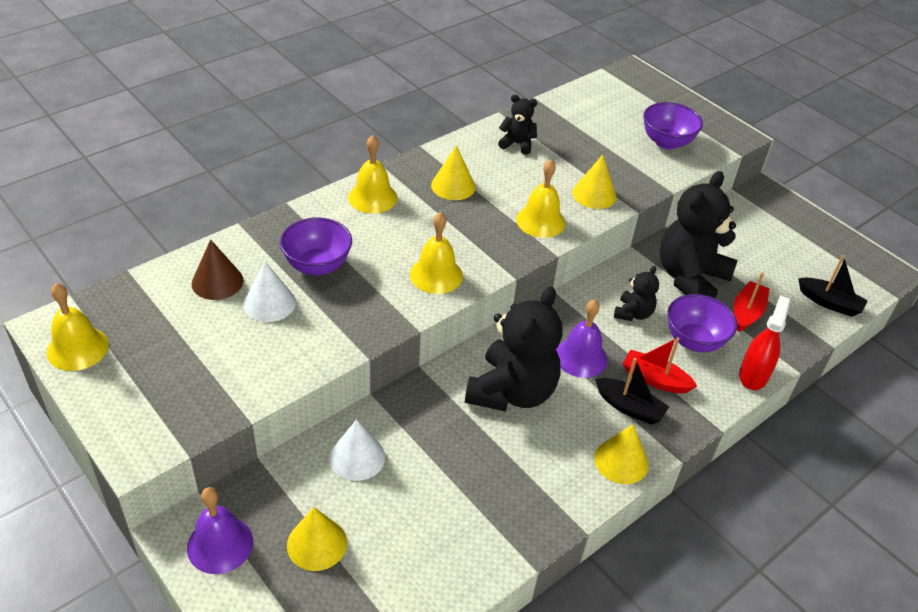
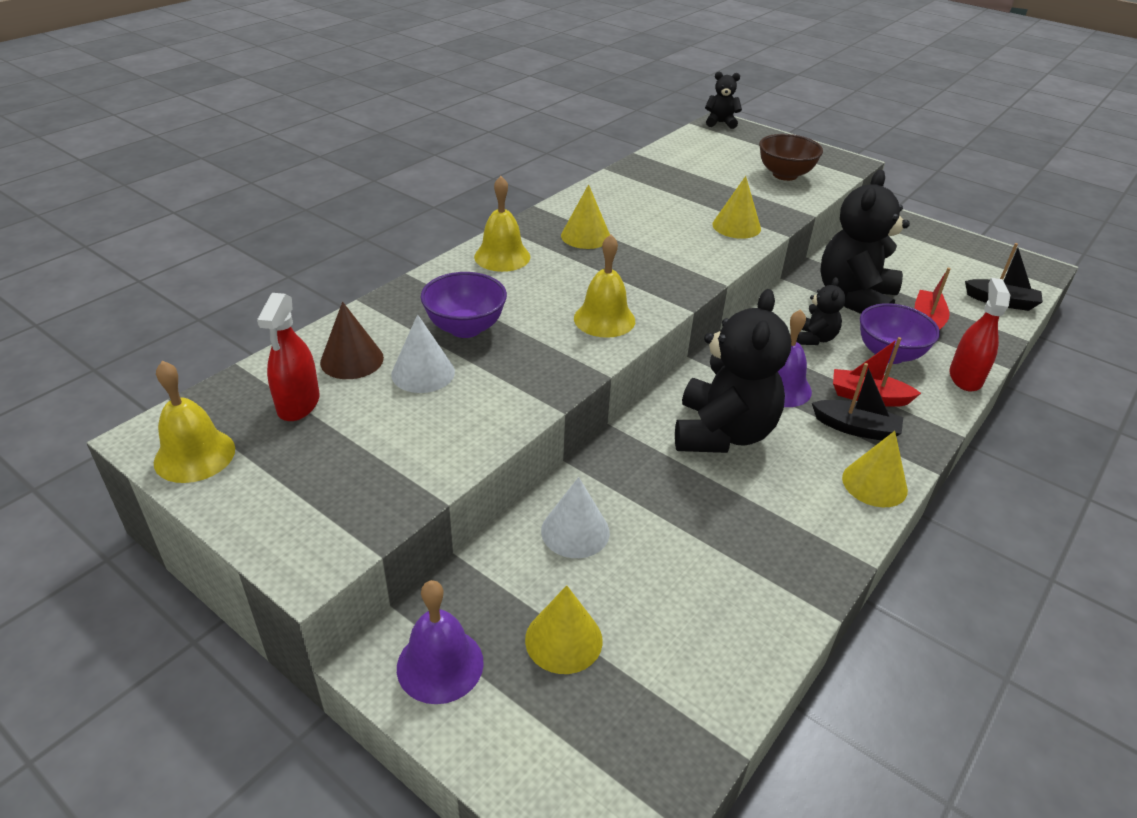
camera: 10 degrees left, 5 degrees down
(165, 316) = (298, 404): none -> red spray bottle
(517, 144) = (636, 192): black teddy bear -> black teddy bear (720, 123)
(540, 221) = (693, 256): yellow bell -> none
(666, 142) = (785, 175): purple bowl -> brown bowl

